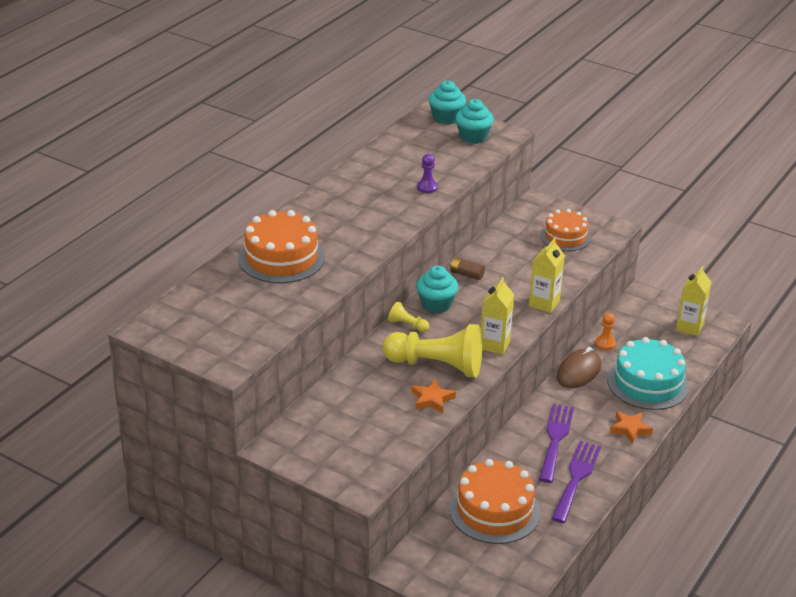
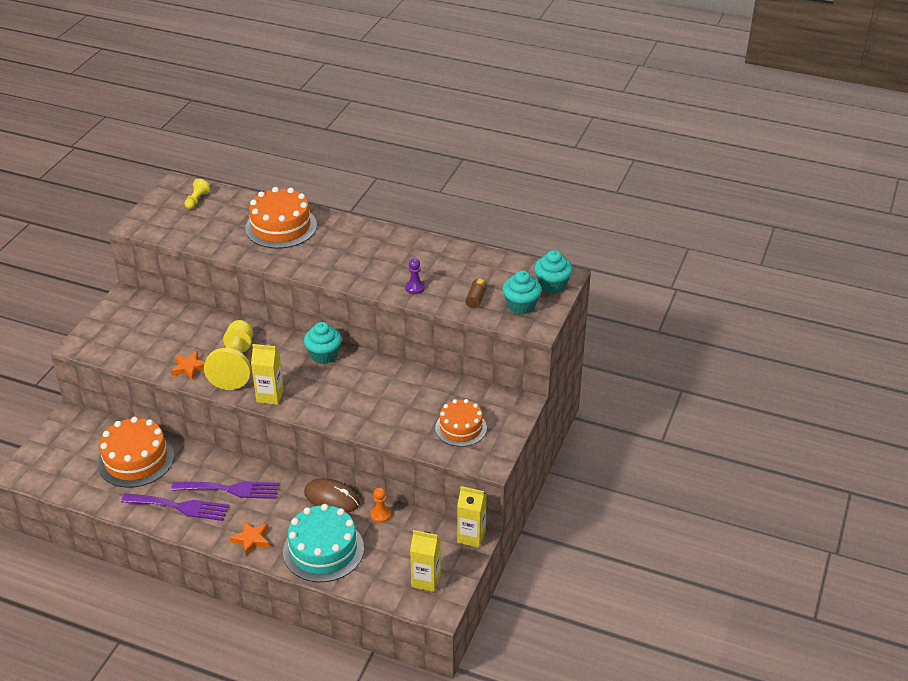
camera: 80 degrees right, 5 degrees up
(407, 325) = (289, 342): yellow pawn -> yellow pawn (197, 200)
(466, 274) = (375, 368): brown battery -> brown battery (476, 298)
(544, 303) = (340, 422): yellow carton -> yellow carton (471, 536)

